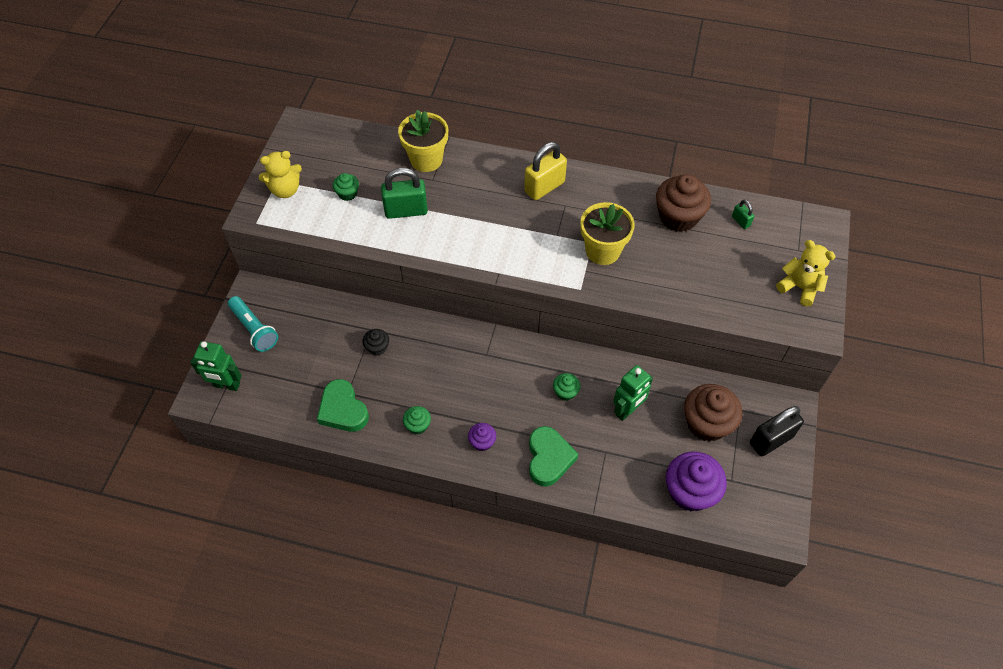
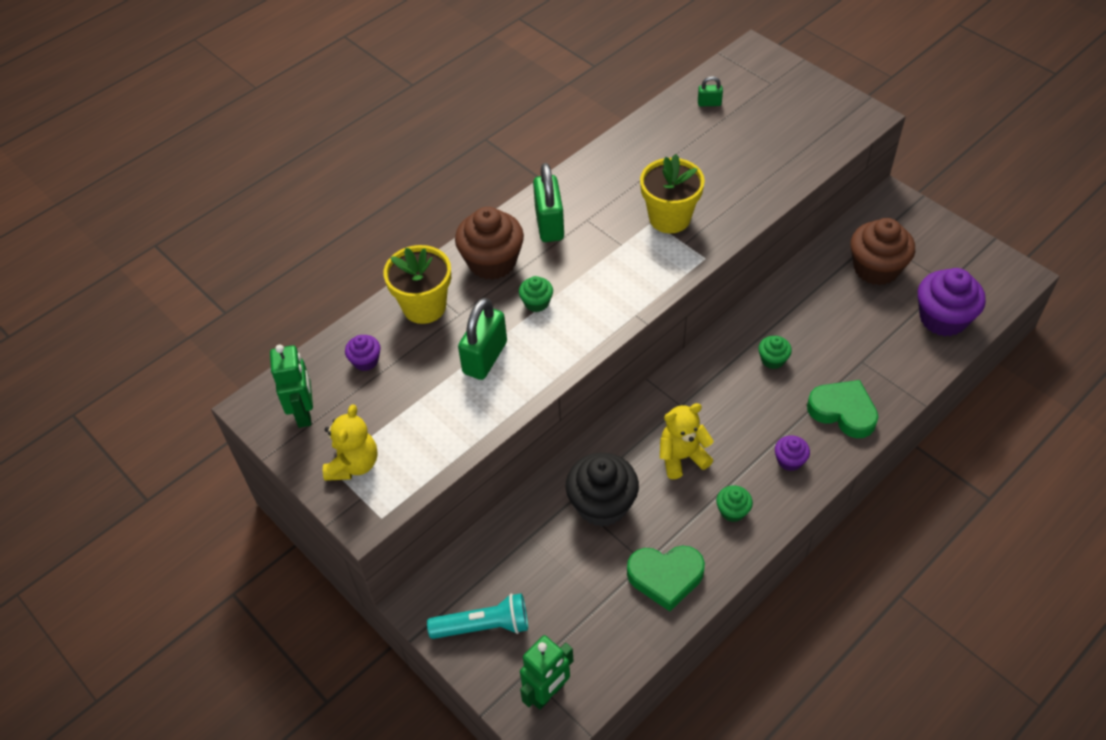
camera: 55 degrees left, 5 degrees down
(347, 193) = (413, 403): green cupcake -> green cupcake (536, 302)
(364, 154) = (365, 361): none -> purple cupcake
(377, 347) = (602, 504): black cupcake -> black cupcake, size x2.03
(544, 187) = (549, 224): yellow padlock -> green padlock
(627, 410) = (825, 320): green robot -> green robot (304, 413)
(678, 217) = (670, 143): brown cupcake -> brown cupcake (492, 262)
(771, 440) = (921, 232): black padlock -> none
(799, 287) = (814, 104): yellow teddy bear -> yellow teddy bear (682, 457)

